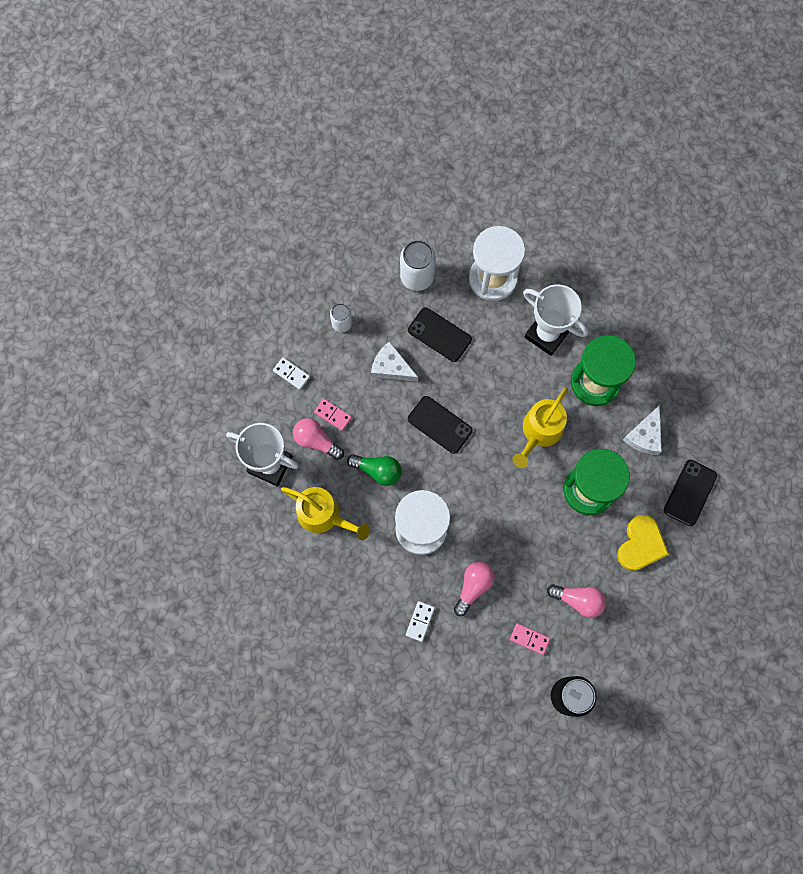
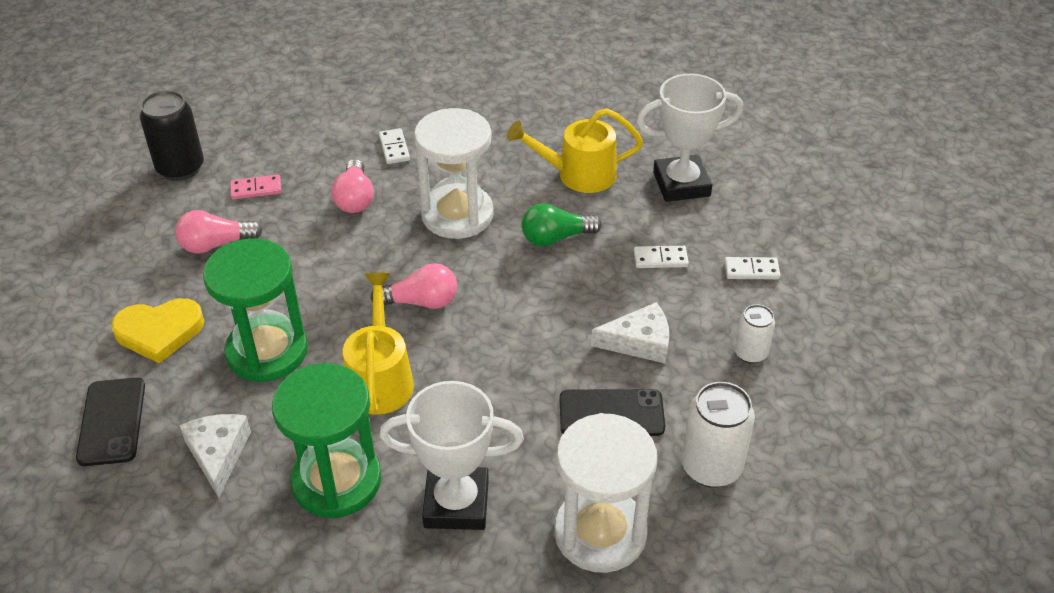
camera: 145 degrees right, 30 degrees down
(316, 441) = (653, 227): pink light bulb -> pink light bulb (421, 302)
(333, 415) = (660, 259): pink domino -> white domino
(440, 424) = (521, 317): black phone -> none
(641, 544) = (159, 332): yellow heart -> yellow heart turned 90 degrees counterclockwise

